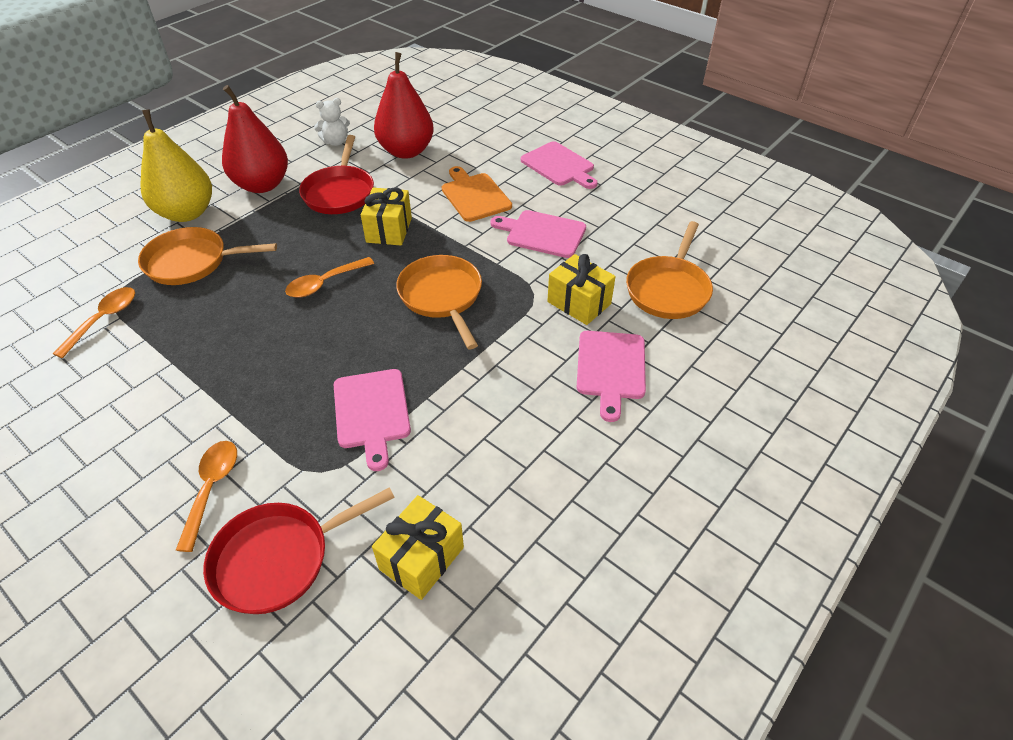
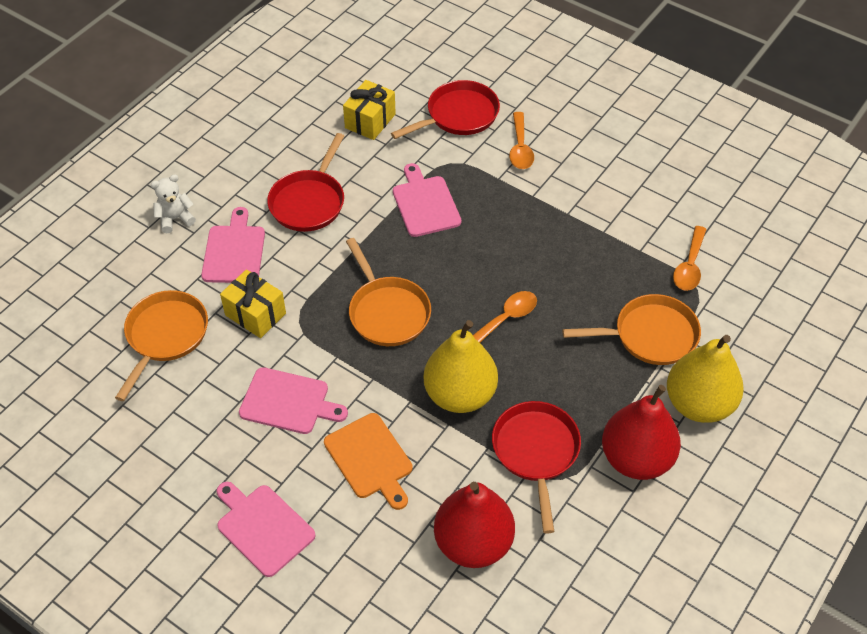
camera: 175 degrees right, 5 degrees up
(336, 142) = (577, 557): white teddy bear -> white teddy bear (175, 219)
(389, 230) = (460, 395): yellow gift -> yellow pear
(521, 426) = (309, 201): none -> red pan

